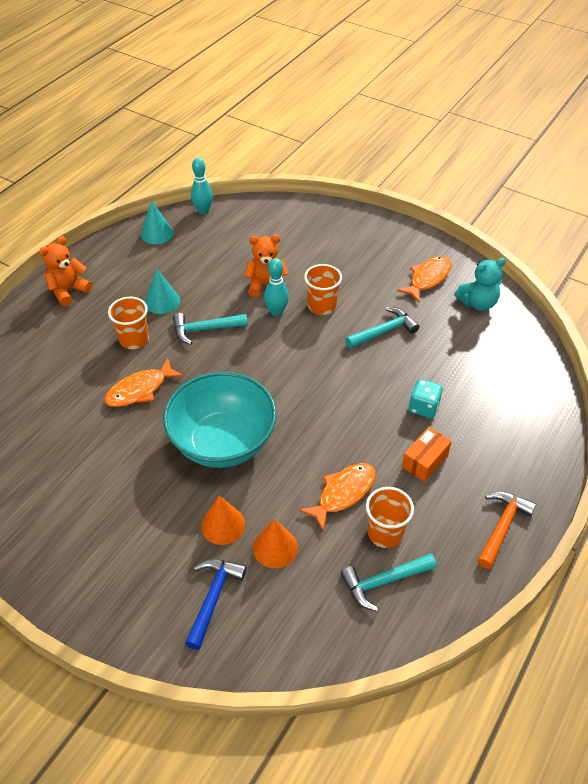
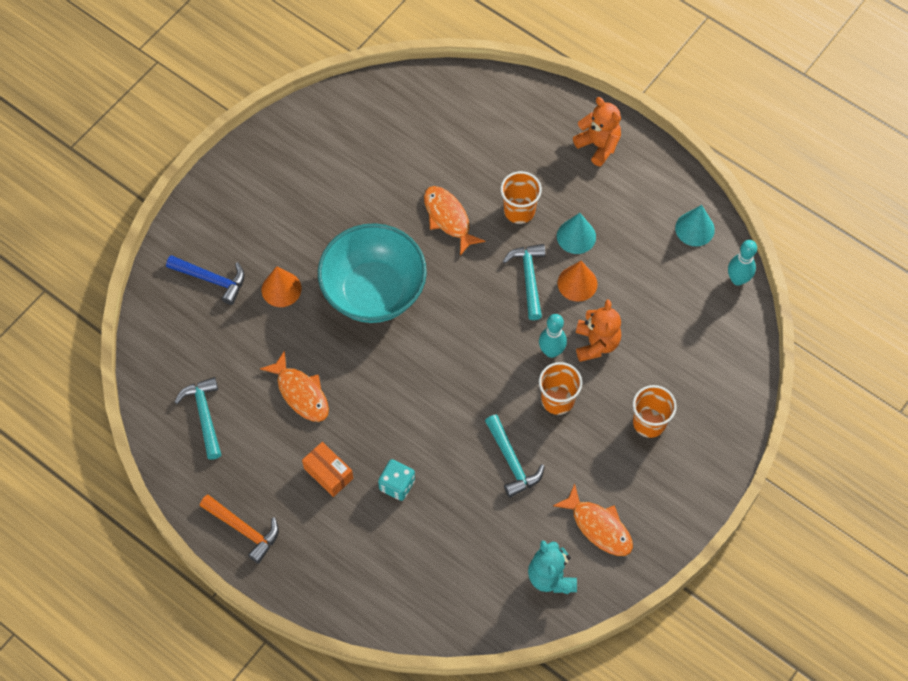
camera: 95 degrees right, 15 degrees up
(275, 547) = (252, 330): orange cone -> orange cone (577, 283)
(385, 533) = (253, 424): orange cup -> orange cup (649, 422)

